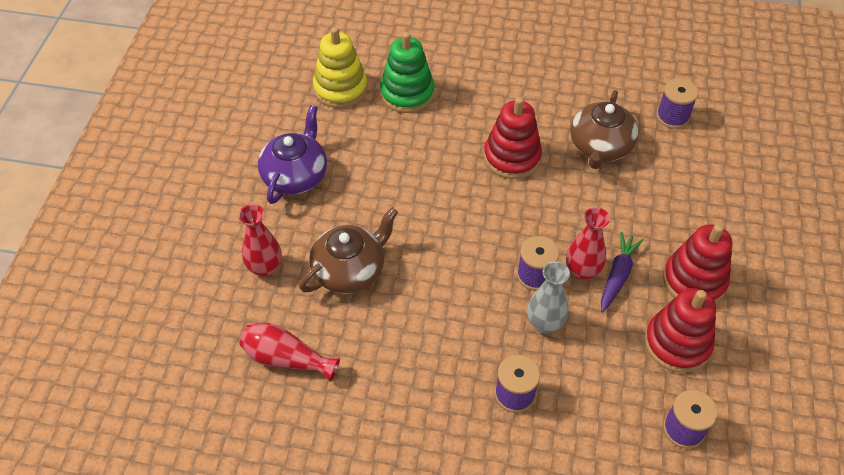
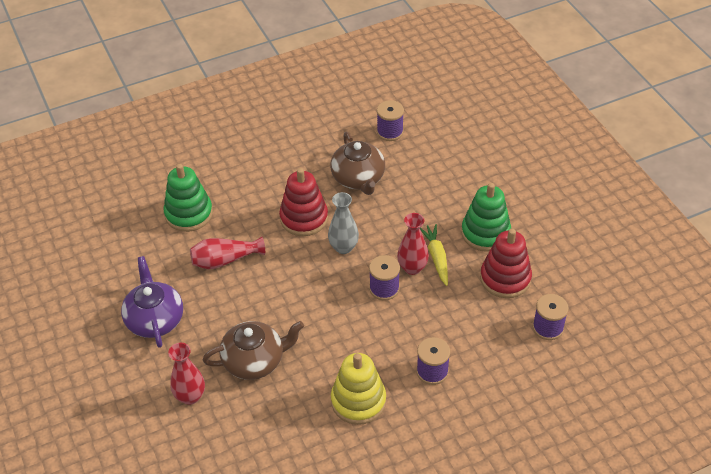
camera: 35 degrees left, 5 degrees down
(286, 359) = (261, 446): red vase -> red vase (225, 260)
(340, 89) = (133, 237): yellow stacking toy -> yellow stacking toy (358, 401)
(350, 270) = (254, 361): brown teapot -> brown teapot turned 60 degrees clockwise
(544, 324) = (415, 316): grey vase -> grey vase (343, 247)
(617, 275) = (436, 257): purple carrot -> yellow carrot
(694, 280) = (485, 233): red stacking toy -> green stacking toy

